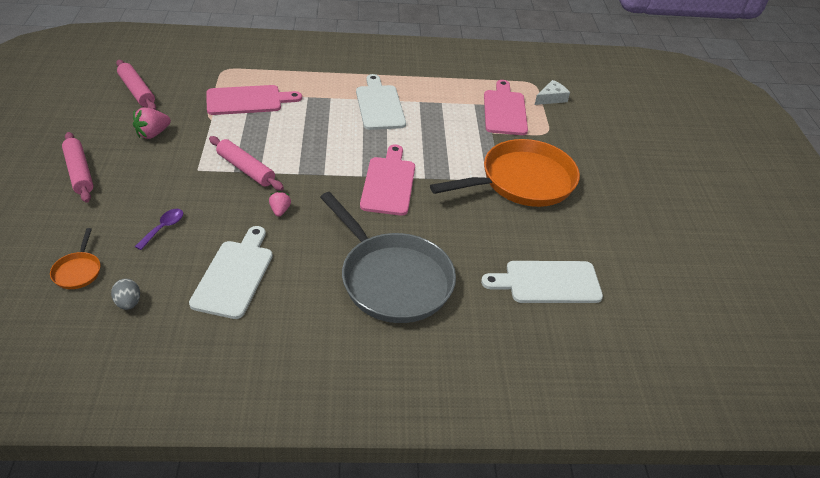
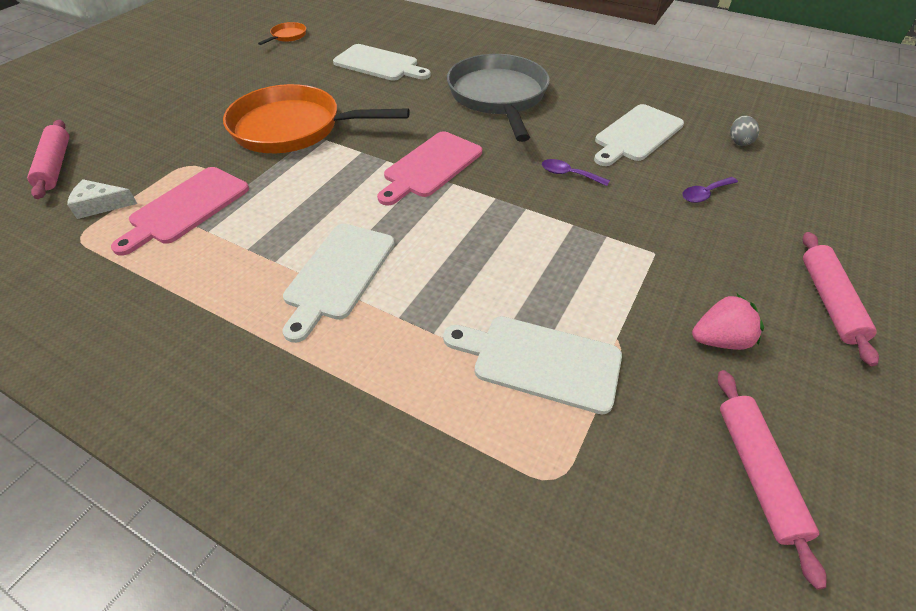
camera: 145 degrees left, 5 degrees up
(78, 271) = (795, 179): orange pan -> orange pan (287, 36)
(246, 169) = (589, 234): pink rolling pin -> pink rolling pin (55, 165)
(248, 100) = (540, 361): pink cutting board -> white cutting board
(280, 210) = (569, 174): pink strawberry -> purple spoon

